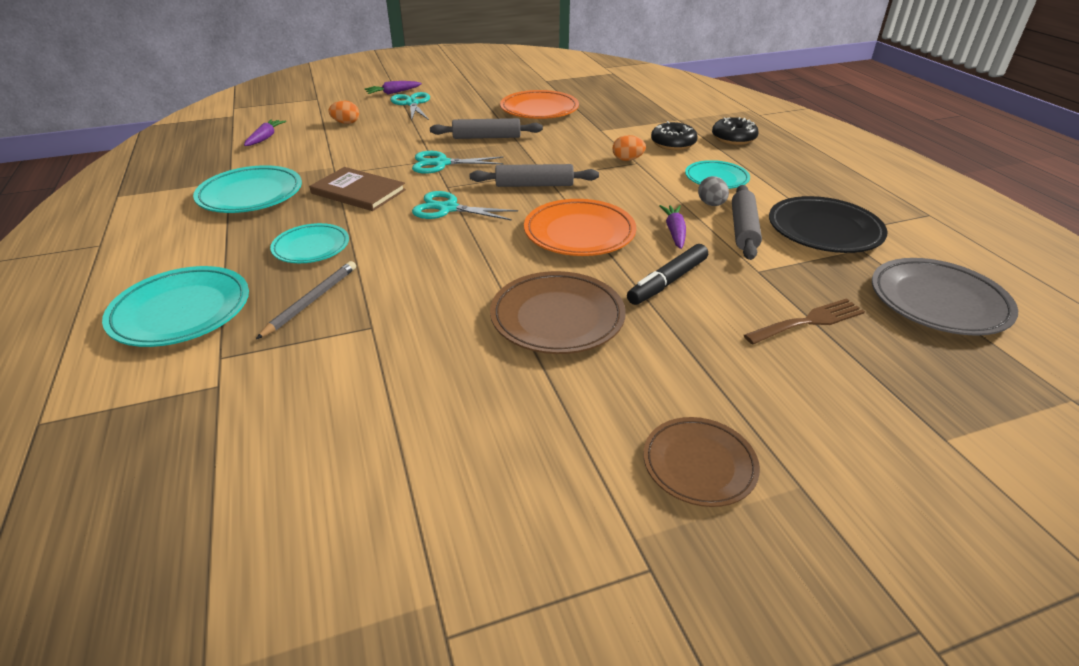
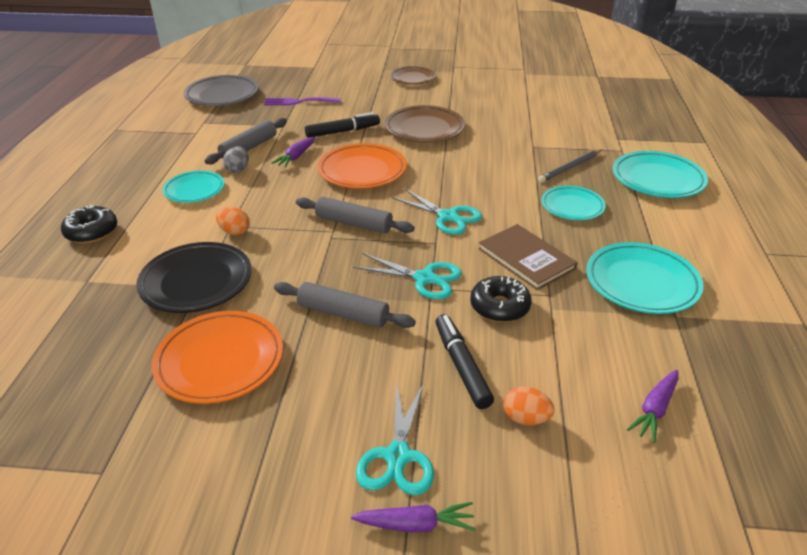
camera: 155 degrees left, 0 degrees up
(391, 132) = (461, 366): none -> black marker
(673, 144) = (160, 241): black donut -> black donut (499, 307)
(808, 321) = (298, 102): brown fork -> purple fork
(824, 230) = (201, 136): black plate -> black plate (196, 282)

